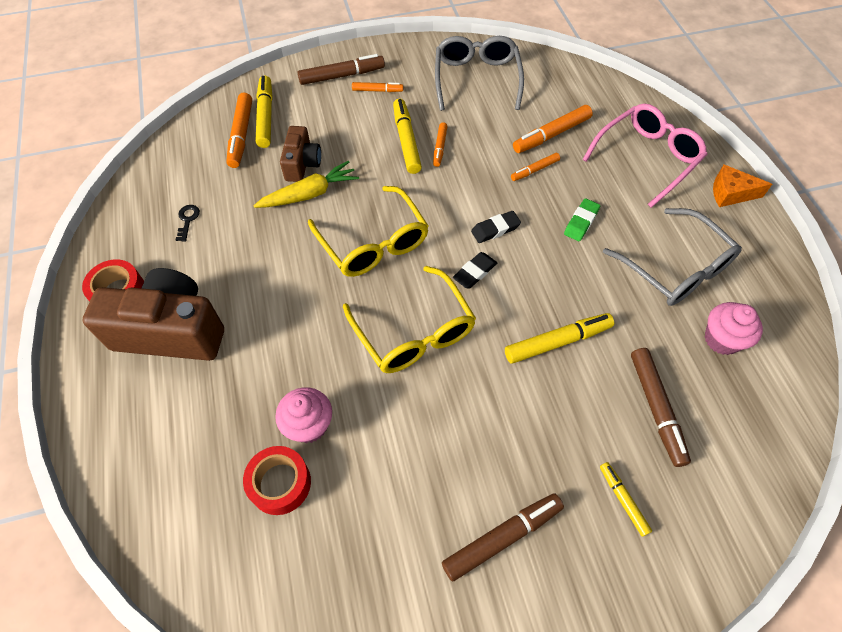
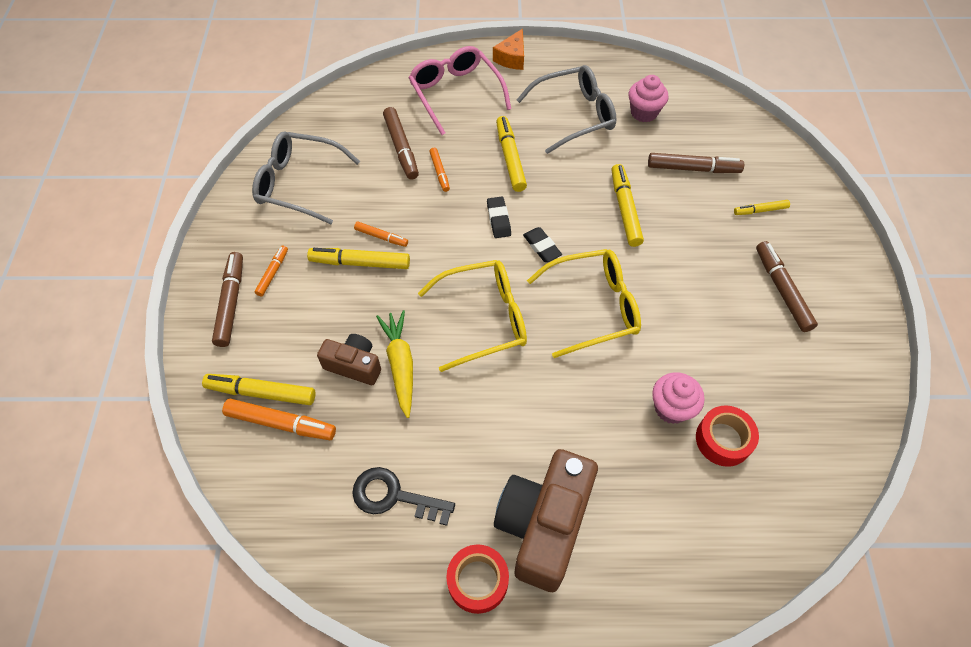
camera: 75 degrees left, 0 degrees up
(187, 220) = (394, 496): black key -> black key, size x1.92
(551, 135) = (401, 148): orange marker -> brown marker
(581, 222) = (510, 158): green eraser -> yellow marker

